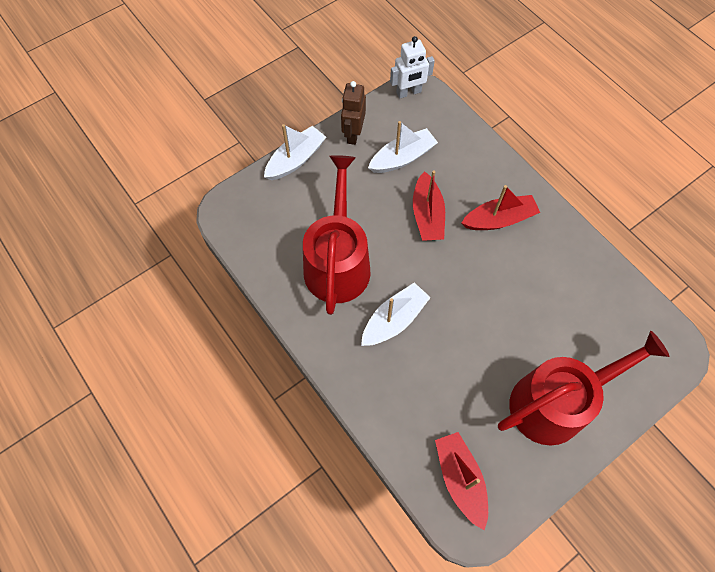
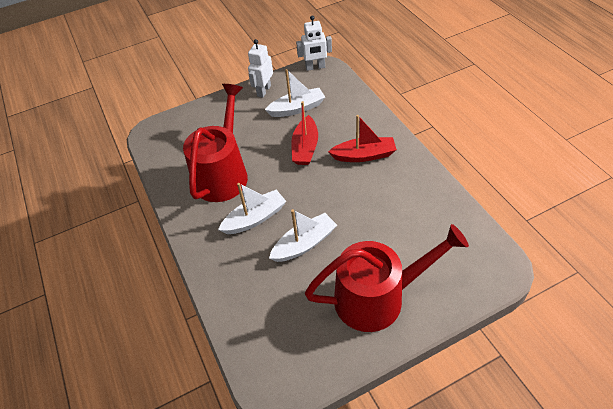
camera: 15 degrees right, 15 degrees down
(296, 159) = (214, 104): white boat -> white boat (304, 244)
(353, 134) = (263, 91): brown robot -> white robot
(460, 479) = (273, 348): red boat -> none

